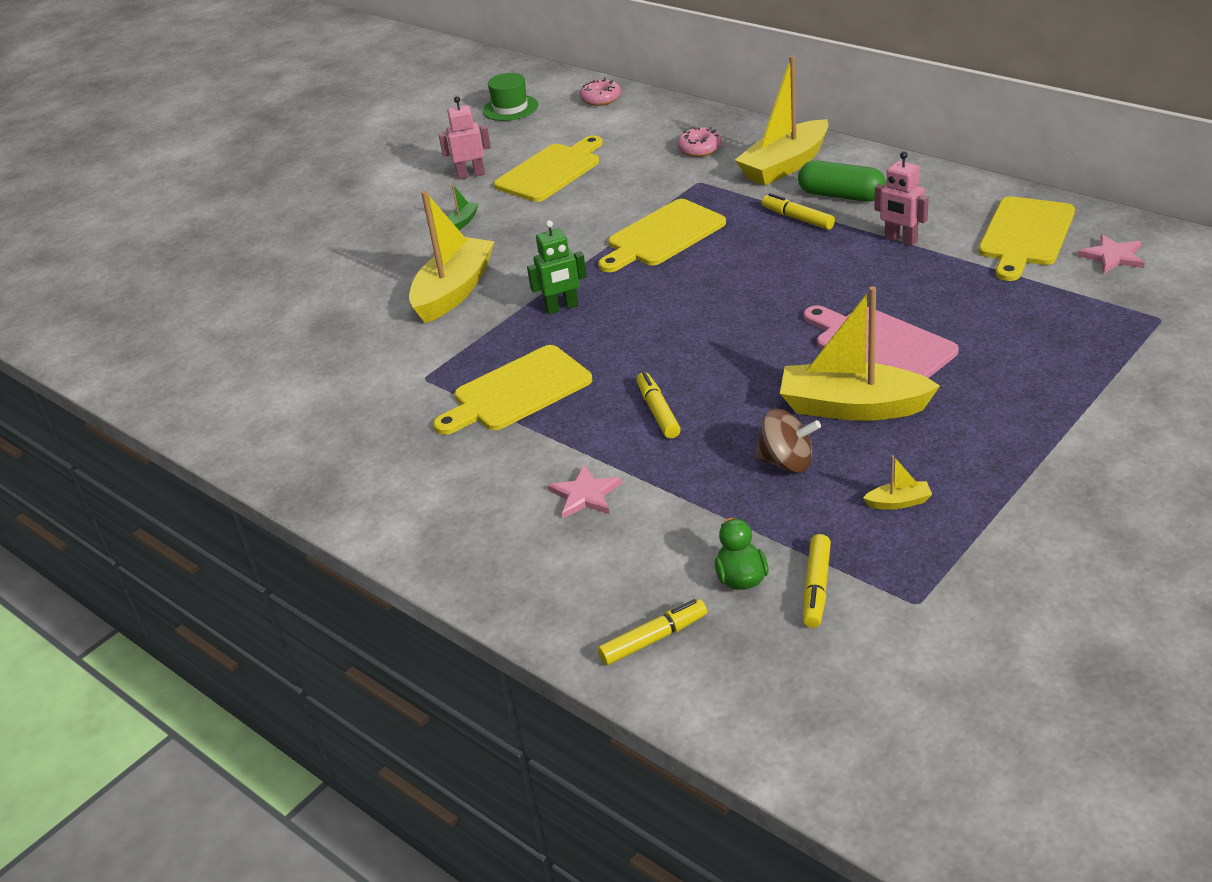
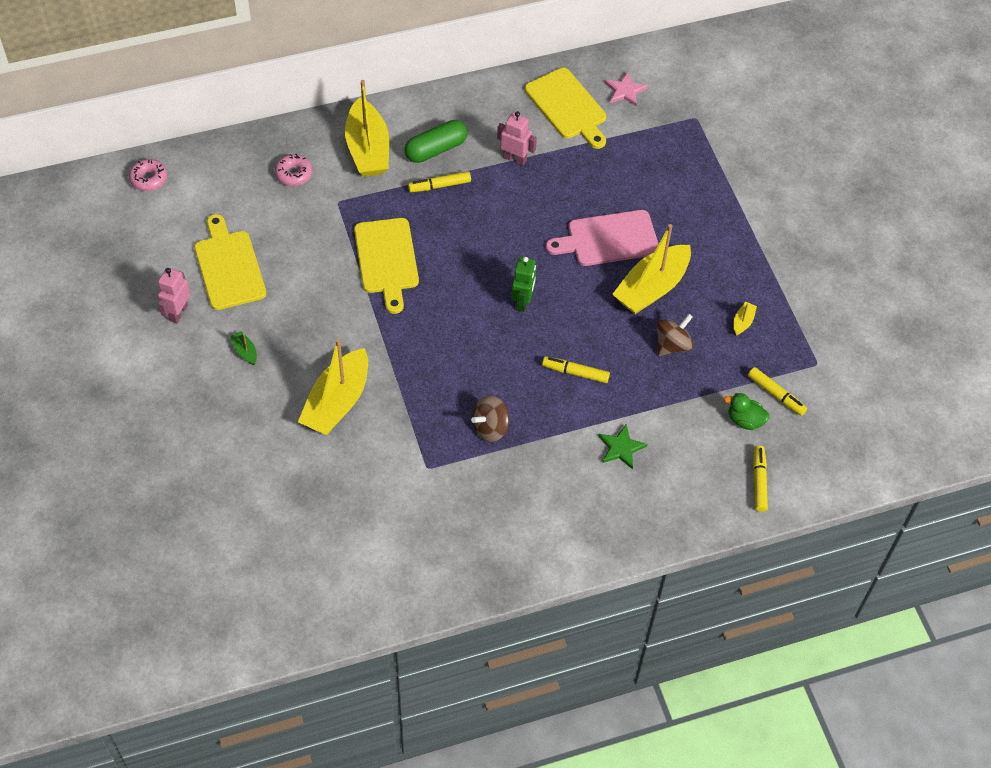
camera: 65 degrees left, 20 degrees up
(454, 291) = (337, 402): yellow boat -> yellow boat turned 120 degrees counterclockwise
(510, 108) = (95, 236): green hat -> none
(517, 391) = (490, 427): yellow cutting board -> brown spinning top
(562, 307) = (418, 357): green robot -> green robot (522, 301)
(585, 495) = (621, 448): pink star -> green star
(900, 240) = (515, 159): pink robot -> pink robot turned 135 degrees counterclockwise

